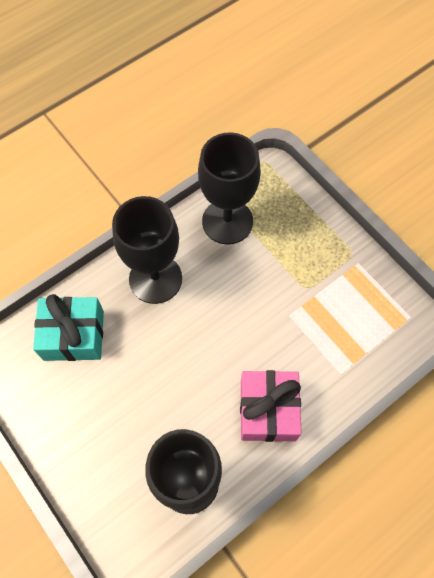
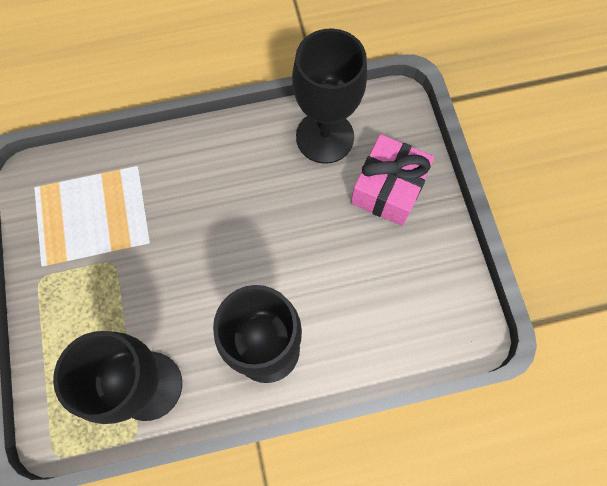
camera: 155 degrees left, 5 degrees up
(74, 335) = (382, 323): turquoise gift -> none
(268, 410) = (223, 163): pink gift -> pink gift (388, 189)

